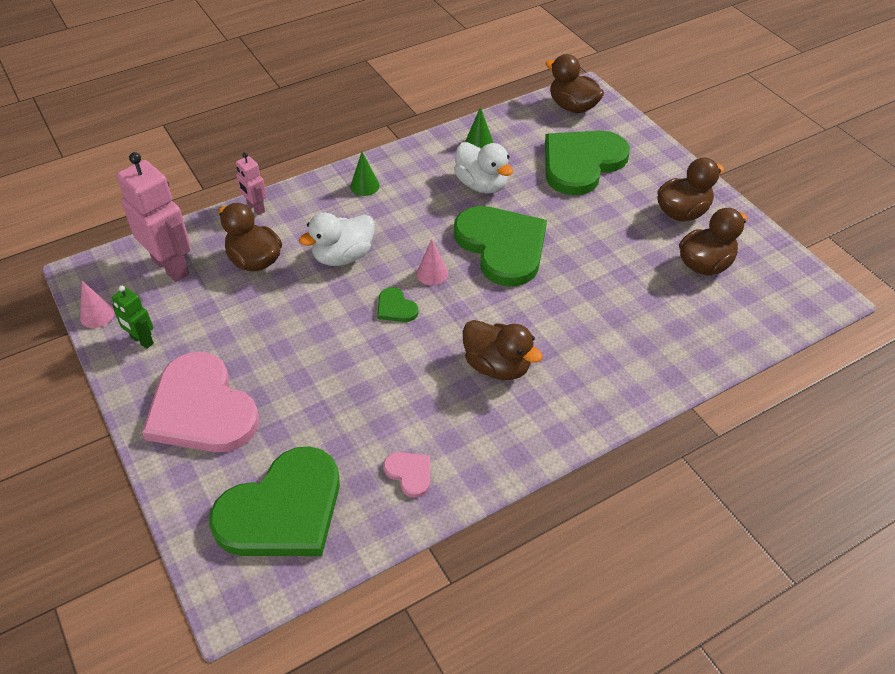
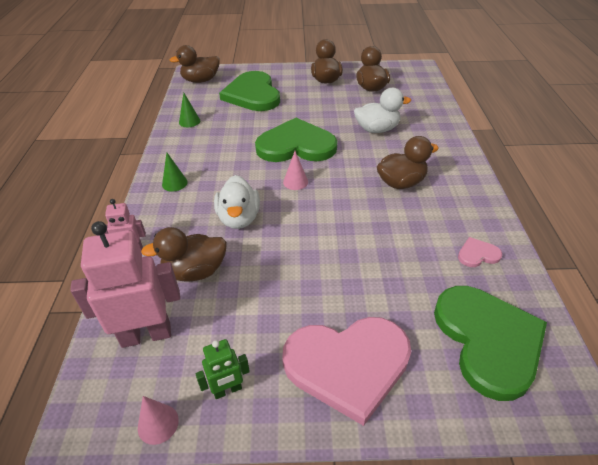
camera: 60 degrees left, 5 degrees down
(395, 307) = (314, 209): green heart -> none
(482, 185) = (231, 134): white duck -> white duck (377, 129)

